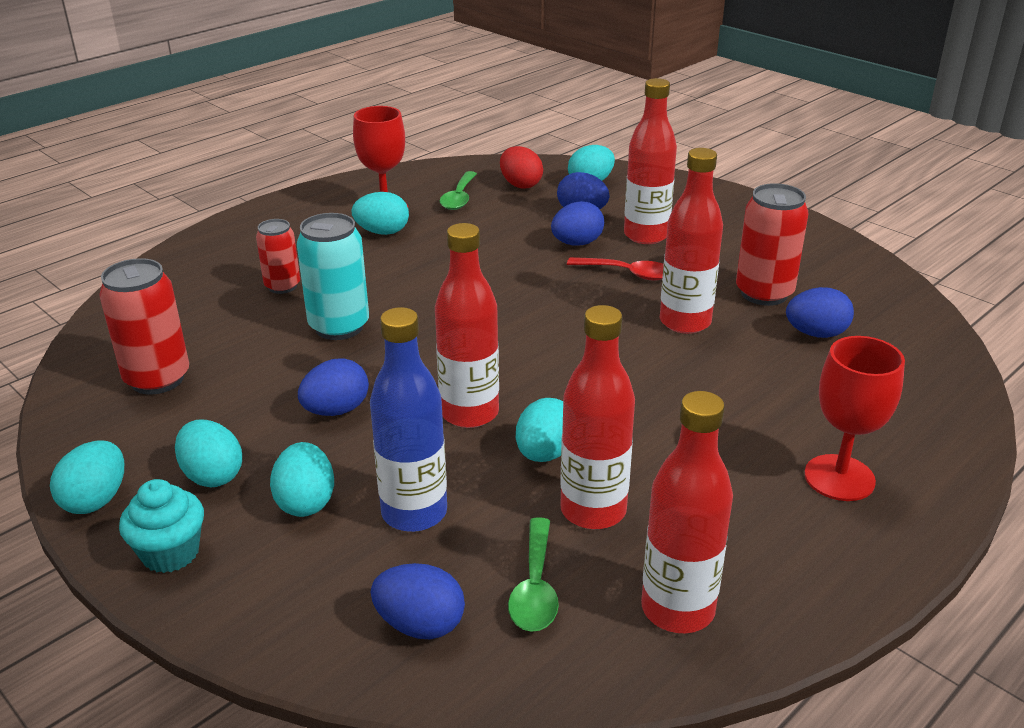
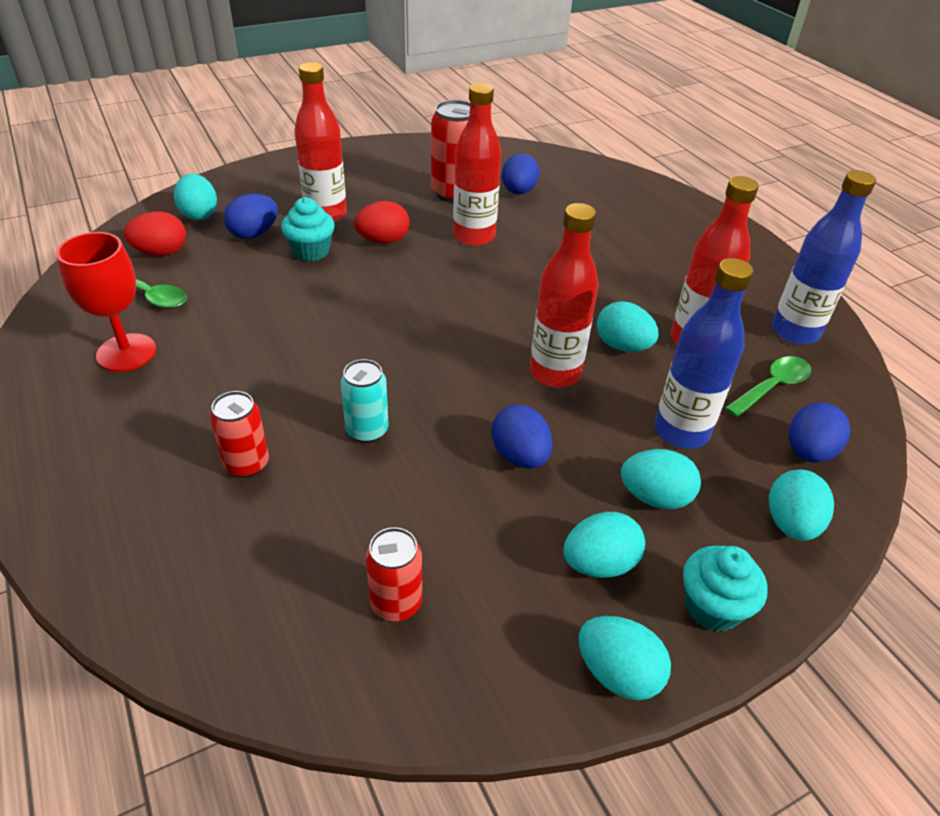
camera: 75 degrees left, 10 degrees up
(157, 379) = (396, 603): red can -> red can, size x0.63
(339, 327) = (367, 430): turquoise can -> turquoise can, size x0.63
(382, 232) = (181, 364): turquoise egg -> turquoise egg (790, 523)
(535, 588) = (772, 387): green spoon -> green spoon turned 60 degrees counterclockwise
(577, 243) = (311, 251): blue egg -> turquoise cupcake
(627, 273) = (383, 240): red spoon -> red egg
(677, 609) = (795, 332): red bottle -> blue bottle
(839, 478) = (679, 236): red goblet -> none

